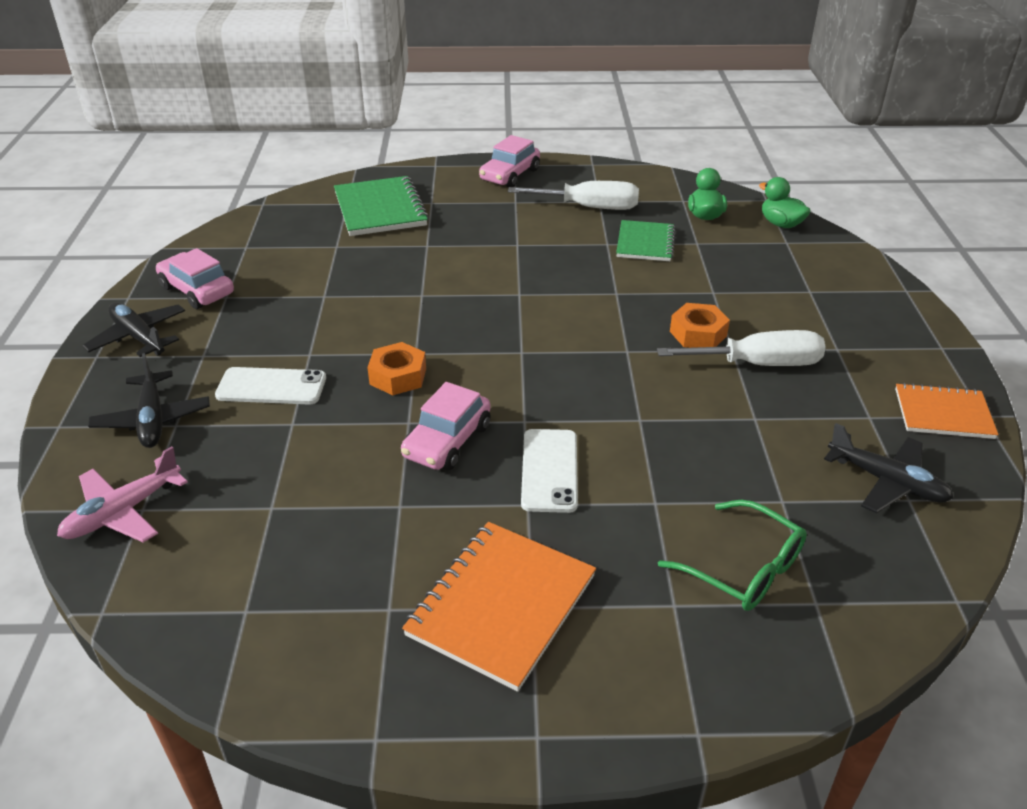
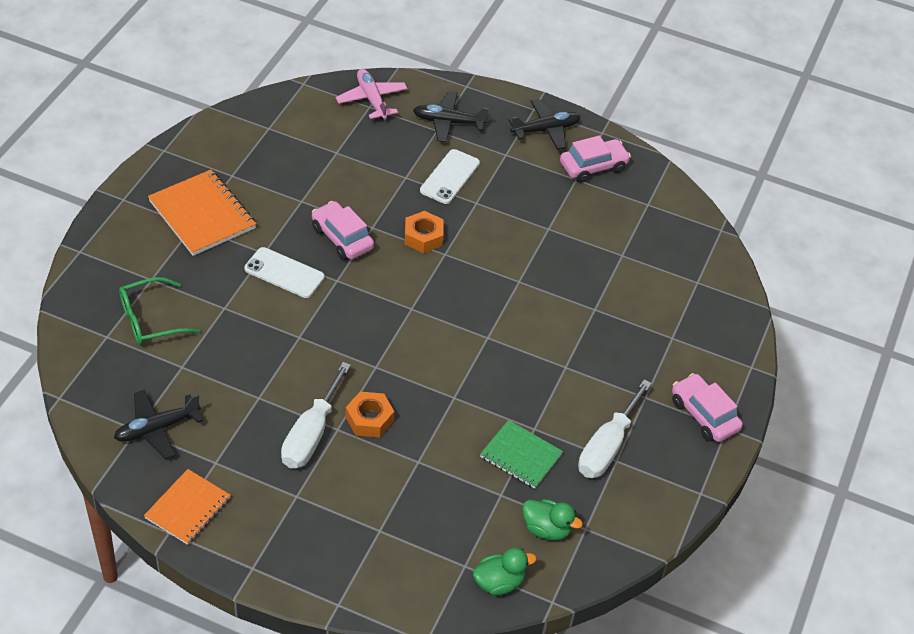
camera: 110 degrees right, 10 degrees up
(380, 209) = (675, 300): green notebook -> none

